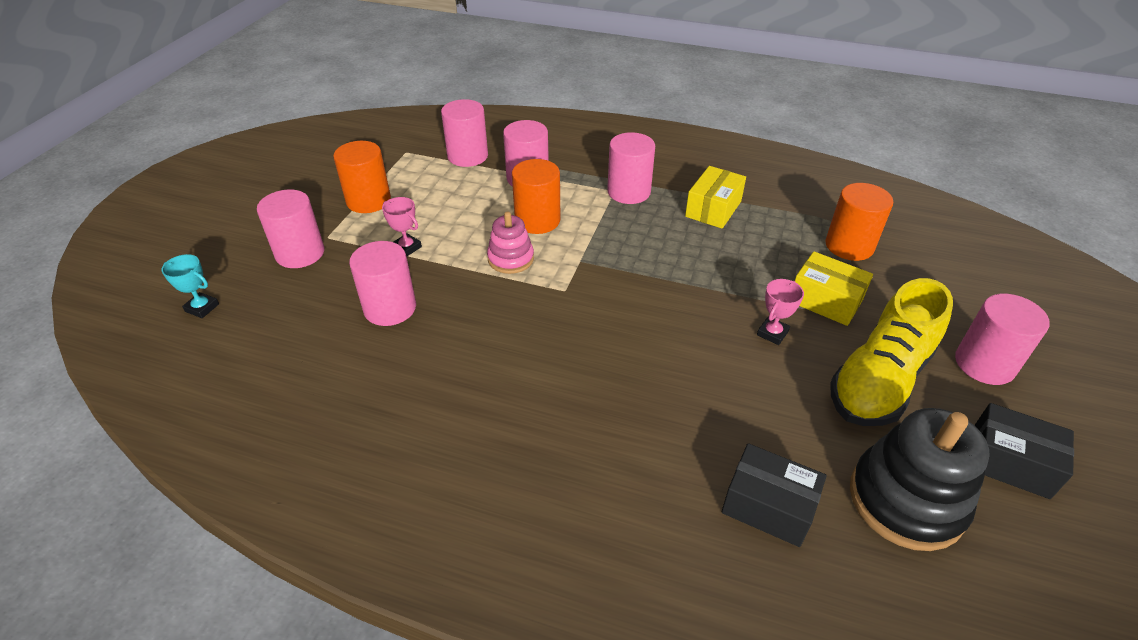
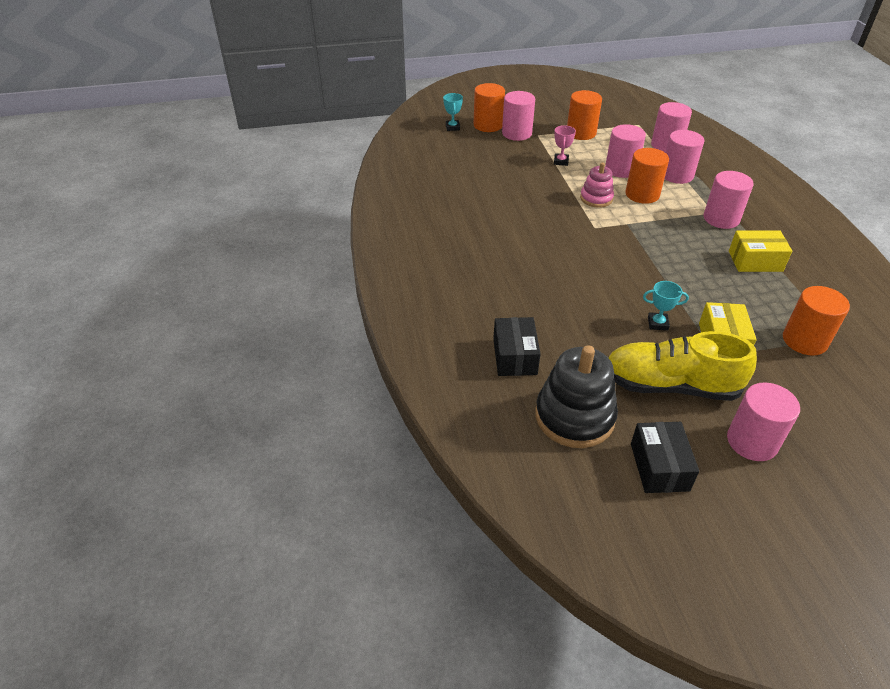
camera: 60 degrees right, 0 degrees up
(245, 269) = (488, 125): none -> orange cylinder
(390, 308) = (512, 177): pink cylinder -> pink cylinder (621, 169)
(772, 333) = (657, 323): pink trophy -> turquoise trophy

